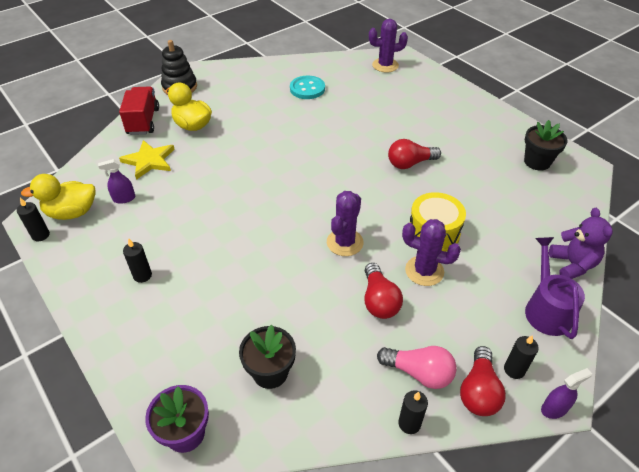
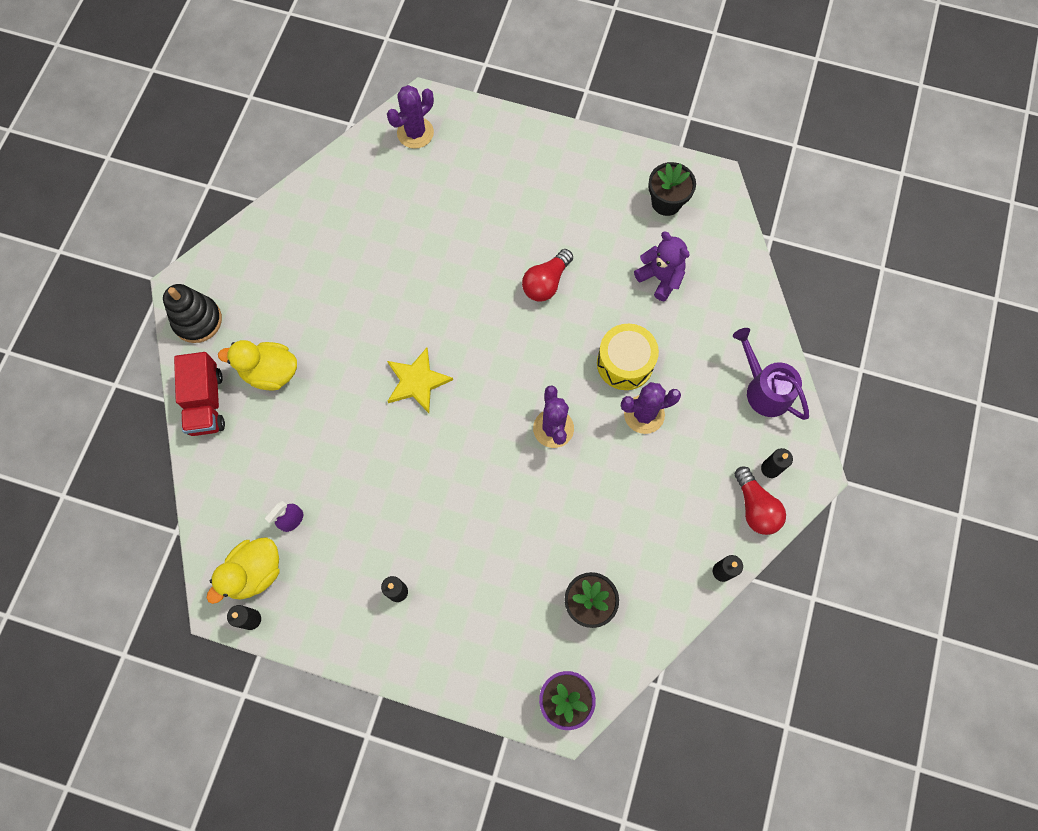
camera: 35 degrees left, 25 degrees up
(143, 121) = (206, 402): red truck -> red truck turned 150 degrees counterclockwise
(149, 161) = (270, 454): yellow star -> yellow star (417, 381)
(307, 89) = (354, 230): turquoise button -> none
(379, 300) = (626, 473): red light bulb -> none
(419, 373) = (702, 522): pink light bulb -> none
(554, 409) = (815, 484): purple spray bottle -> none
(572, 264) = (761, 323): purple teddy bear -> purple teddy bear (660, 278)

